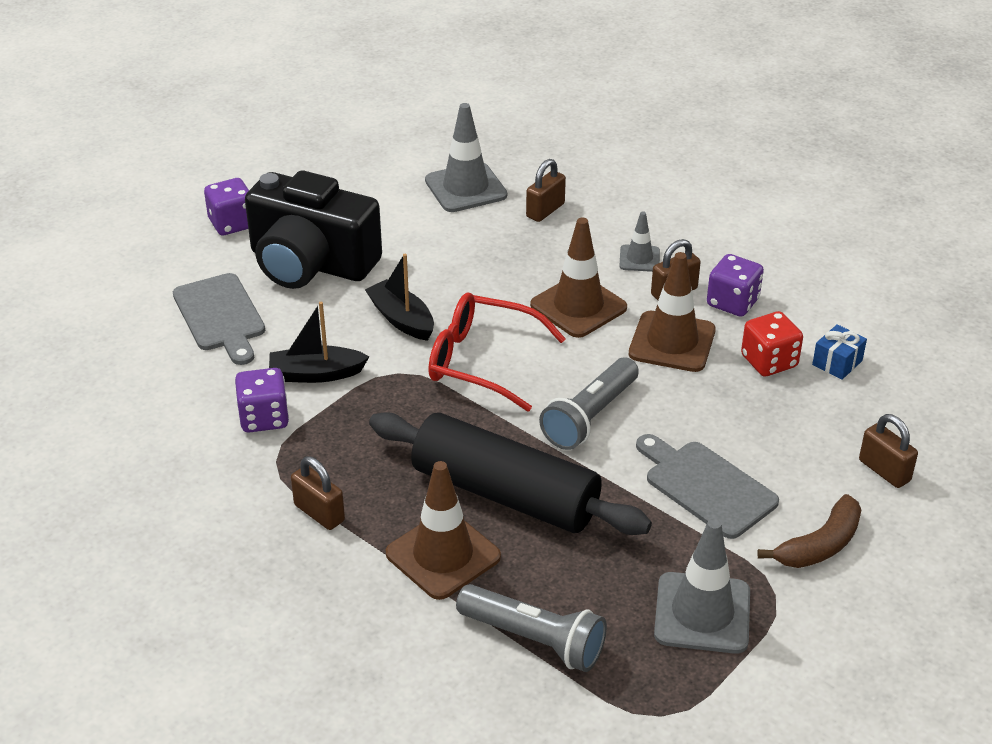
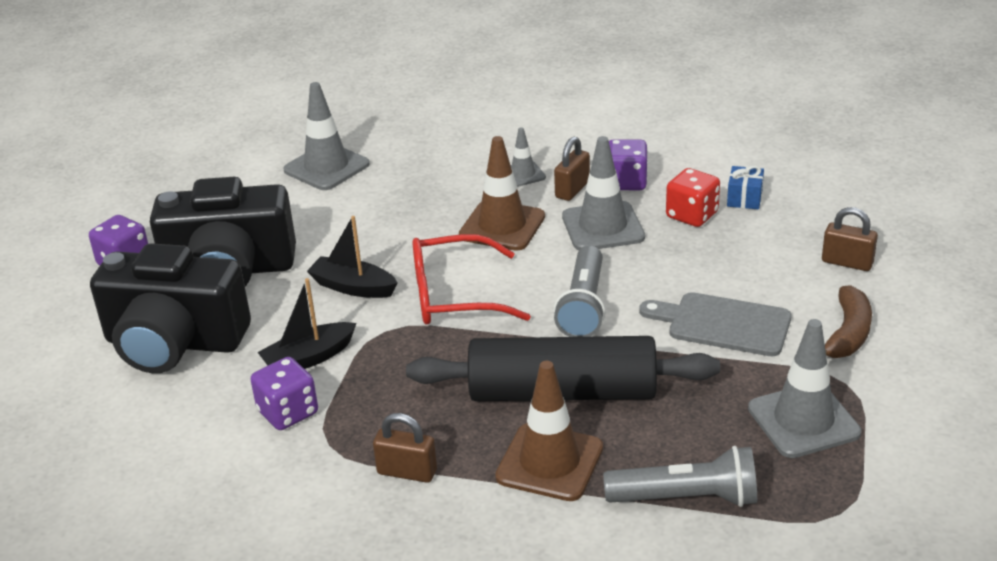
camera: 25 degrees left, 5 degrees down
(220, 316) = (174, 342): grey cutting board -> black camera
(545, 210) = (412, 163): brown padlock -> none
(672, 342) = (603, 227): brown traffic cone -> grey traffic cone

